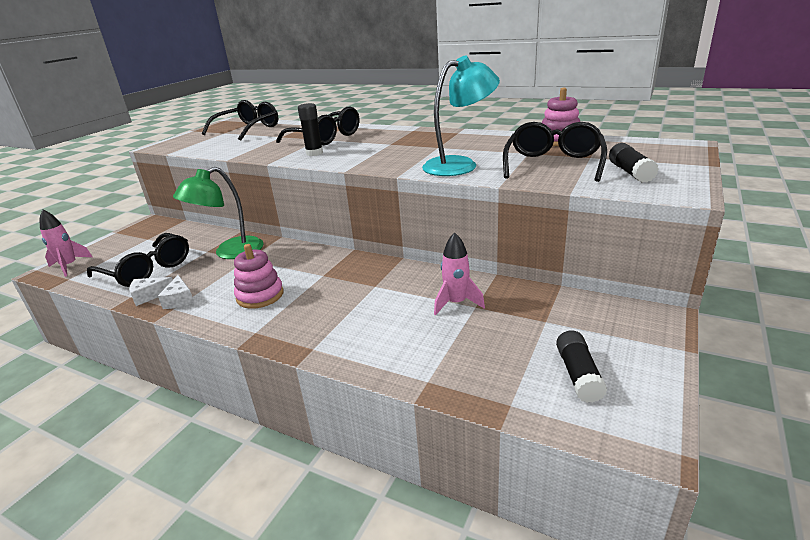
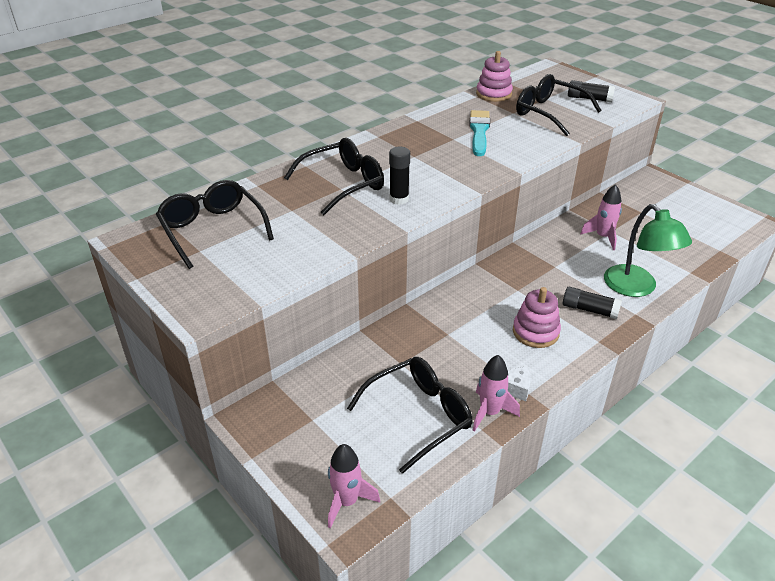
camera: 70 degrees left, 10 degrees up
(149, 296) = (490, 412): white cheese -> pink rocket
(230, 252) = (420, 345): green lamp -> green lamp (636, 288)
(460, 165) = (516, 143): turquoise lamp -> none
(464, 150) = (479, 131): none -> turquoise brush
(578, 375) = (700, 220): black glue stick -> black glue stick (589, 310)

